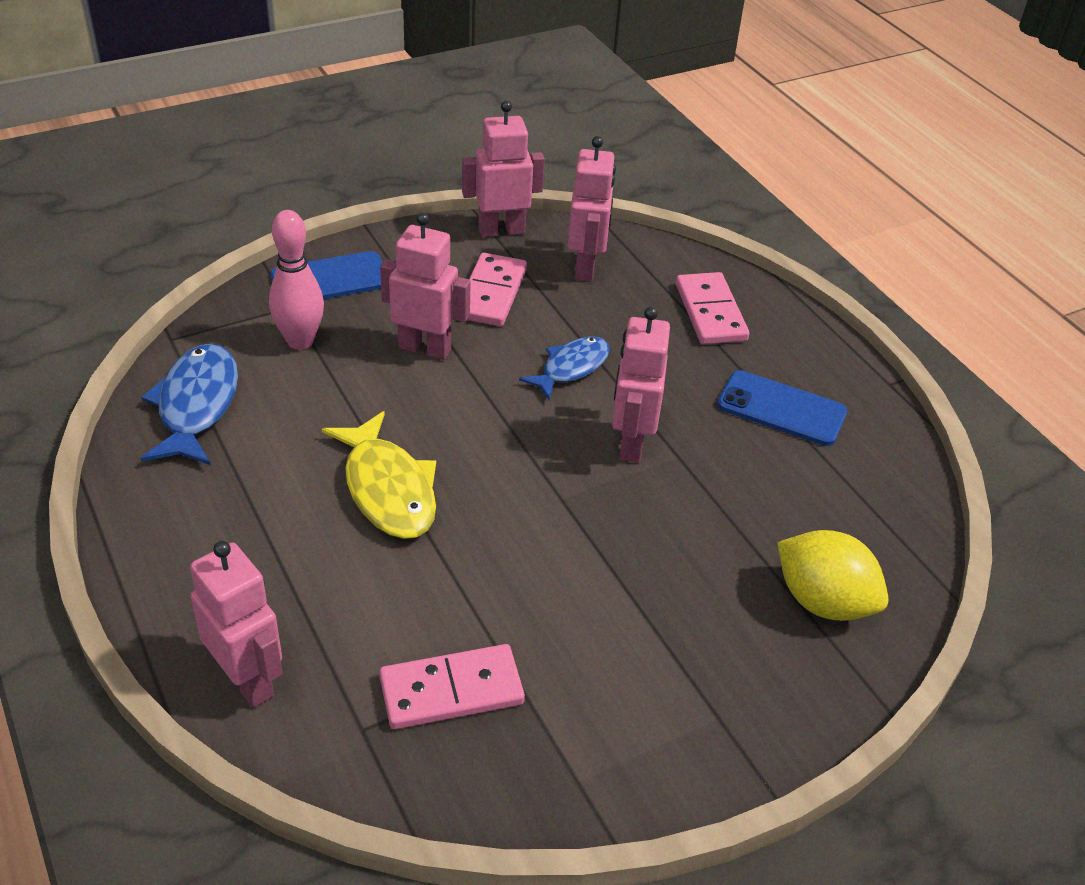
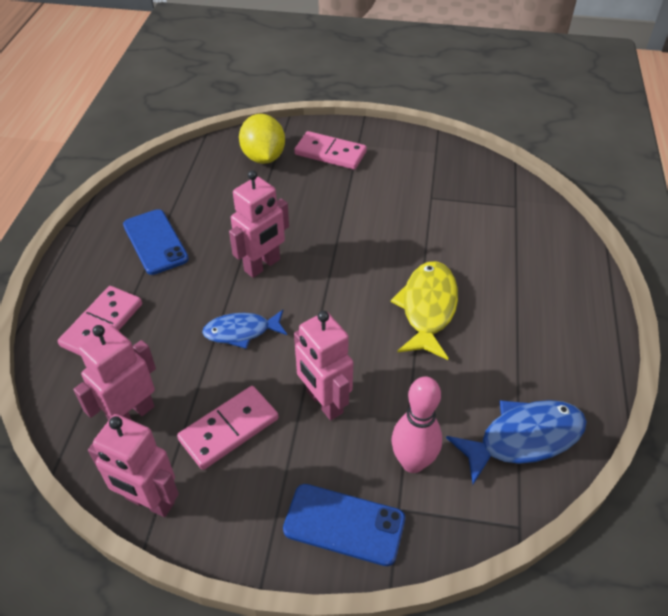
camera: 140 degrees left, 5 degrees up
(196, 405) = (524, 439): blue fish -> blue fish turned 150 degrees counterclockwise
(248, 680) = (561, 247): pink robot -> none
(451, 691) = (465, 201): pink domino -> pink domino (330, 153)

